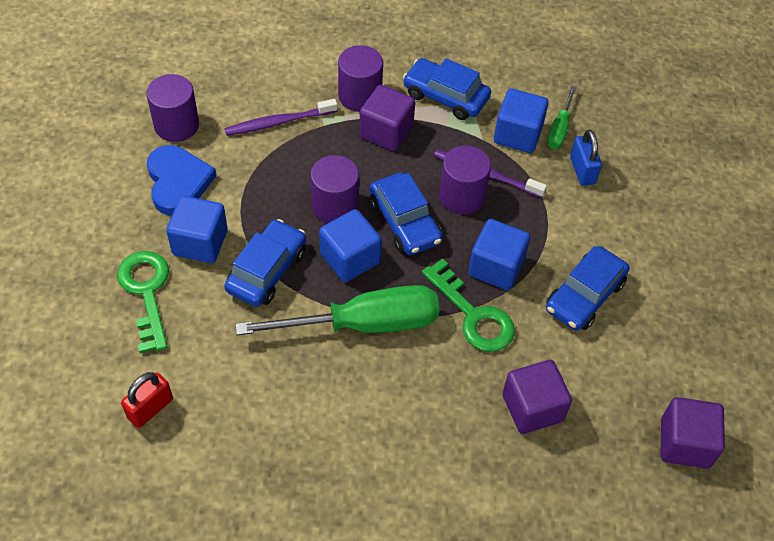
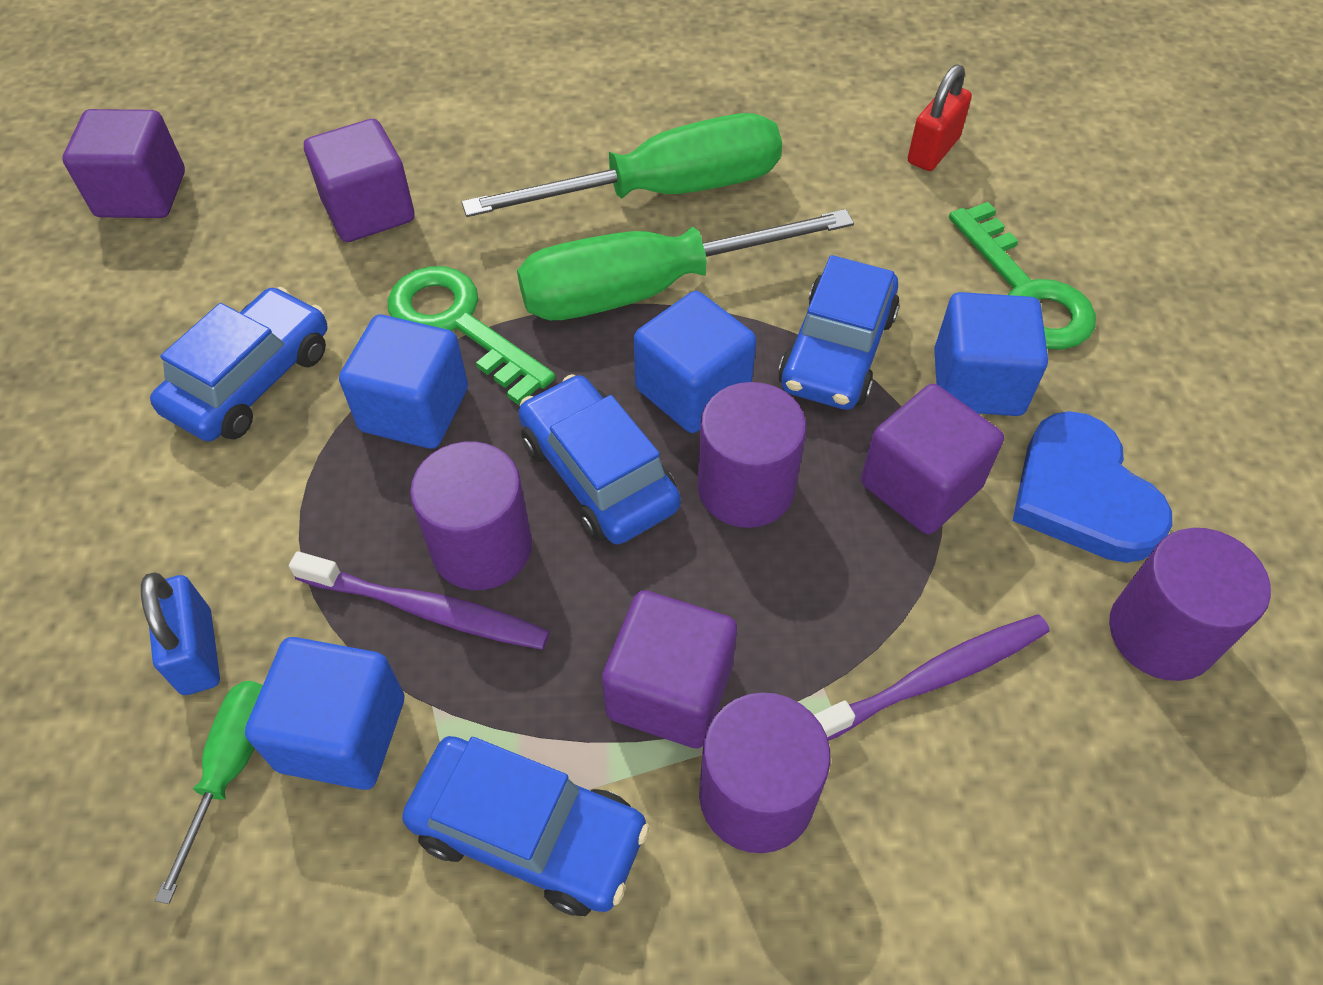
camera: 175 degrees right, 0 degrees up
(251, 196) = (920, 485): none -> purple cube
(340, 397) = (664, 191): none -> green screwdriver

